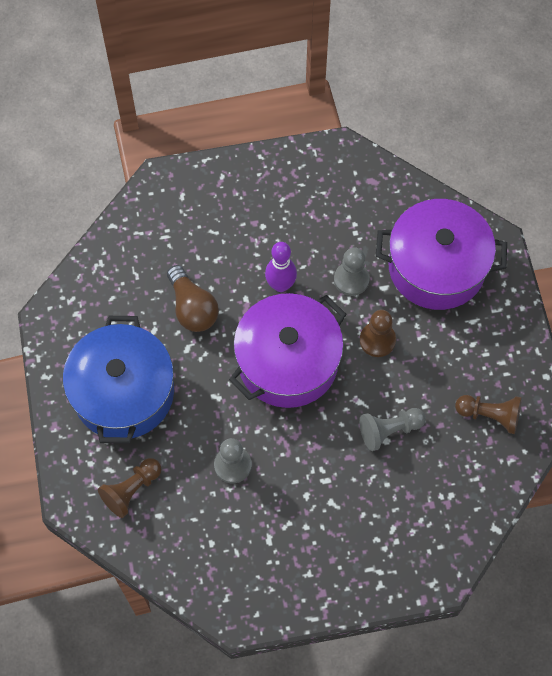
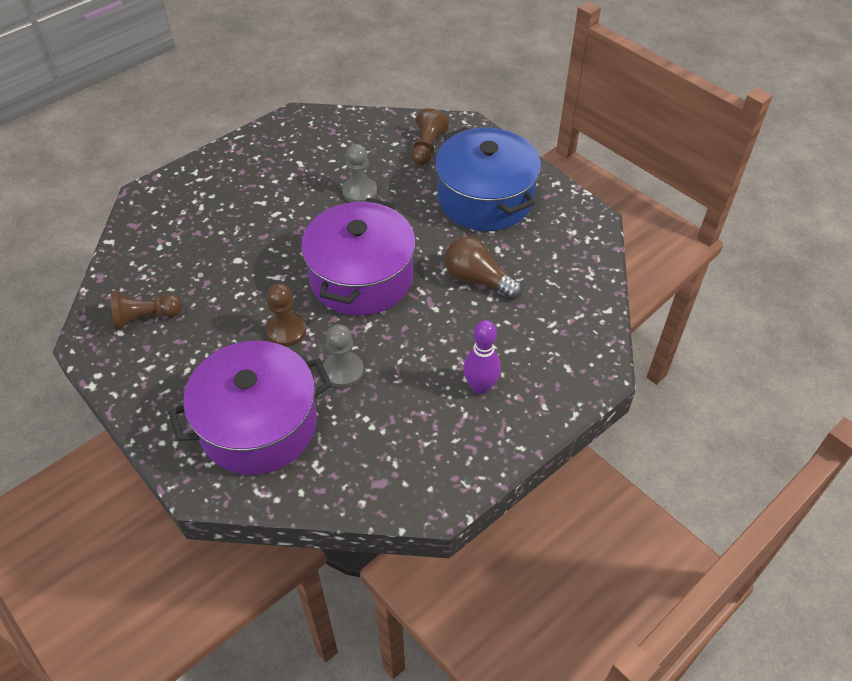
camera: 150 degrees right, 15 degrees down
(280, 285) = (410, 334): purple bowling pin -> purple bowling pin (480, 386)
(389, 430) = (238, 267): grey pawn -> none

